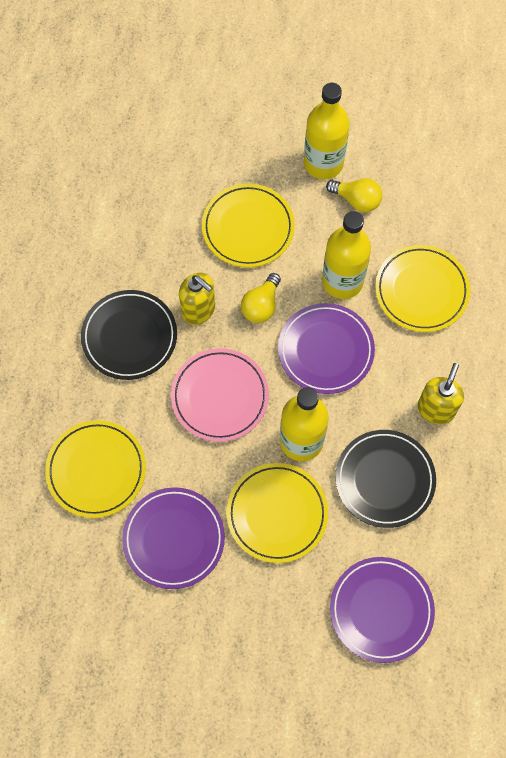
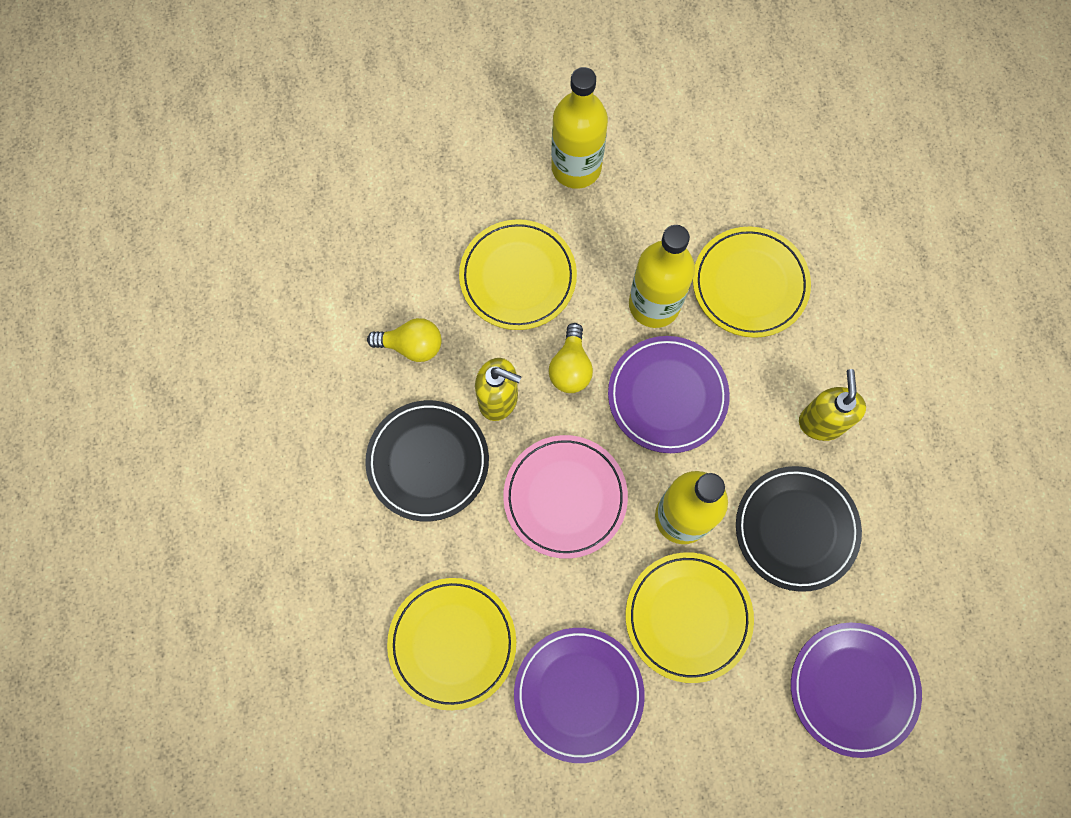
camera: 20 degrees left, 5 degrees up
(357, 200) = (633, 200): yellow light bulb -> yellow light bulb (412, 346)

